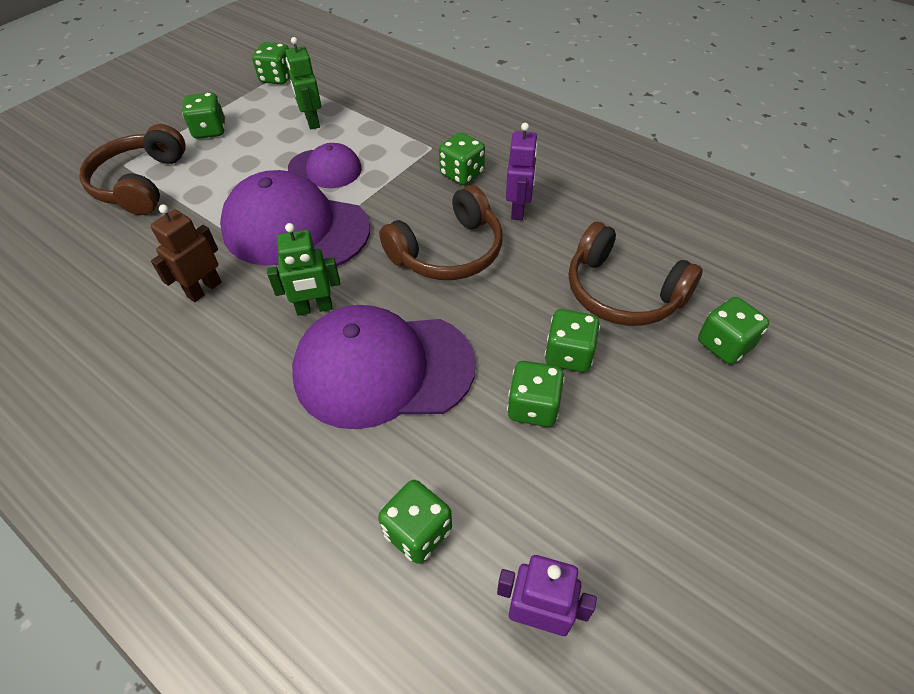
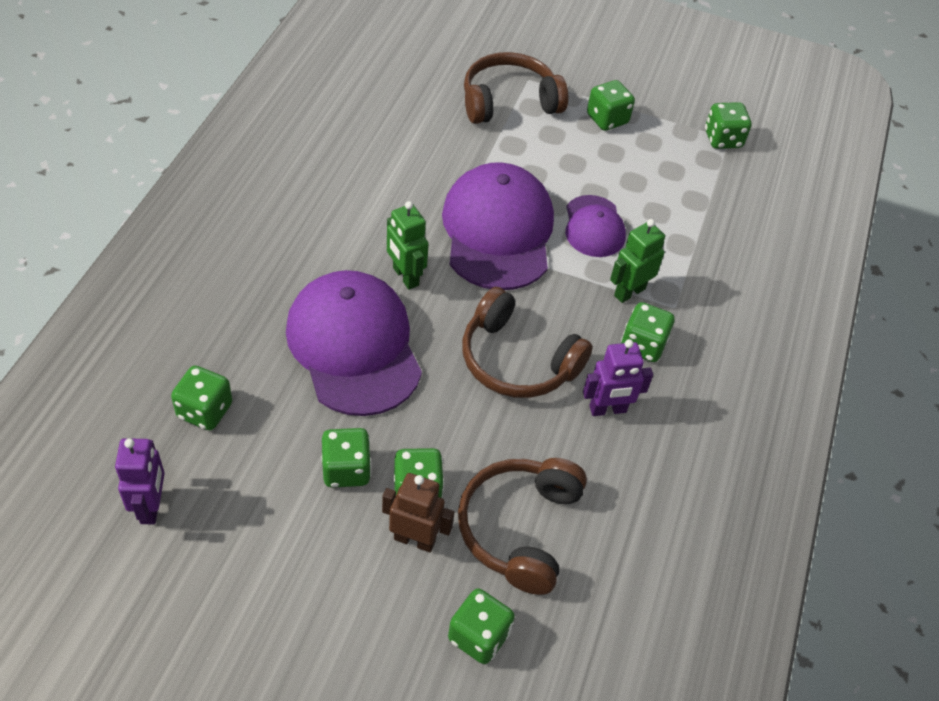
camera: 65 degrees right, 0 degrees up
(204, 289) = (399, 194): brown robot -> brown robot (414, 539)
(312, 121) = (664, 192): green robot -> green robot (629, 292)

